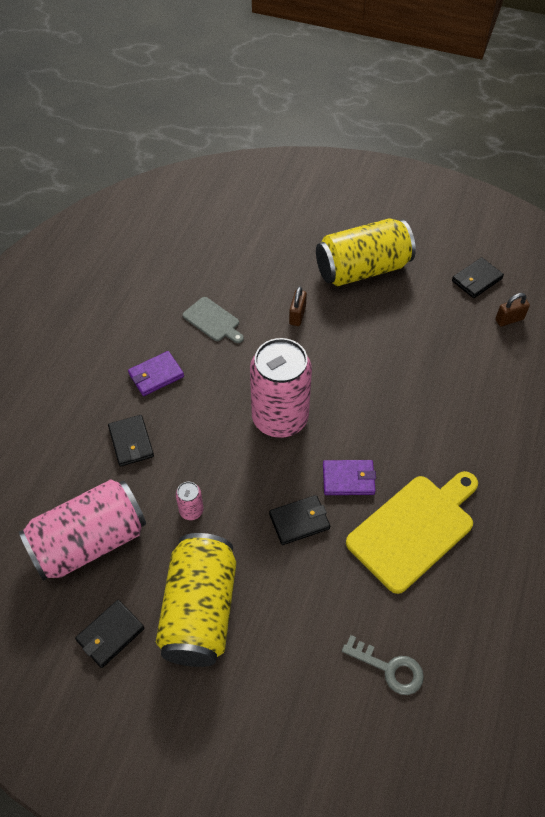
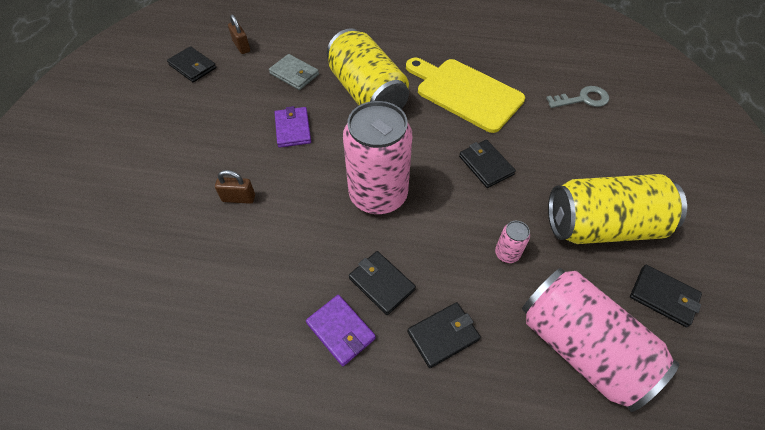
camera: 100 degrees left, 0 degrees up
(188, 407) = (381, 283): none -> black wallet
(213, 321) = (249, 283): grey cutting board -> none
(348, 479) = (432, 136): purple wallet -> purple wallet (293, 129)
(362, 269) = (171, 149): yellow can -> yellow can (367, 93)
(389, 668) = (583, 99): grey key -> grey key turned 60 degrees clockwise
(459, 364) = (294, 74): none -> grey wallet

